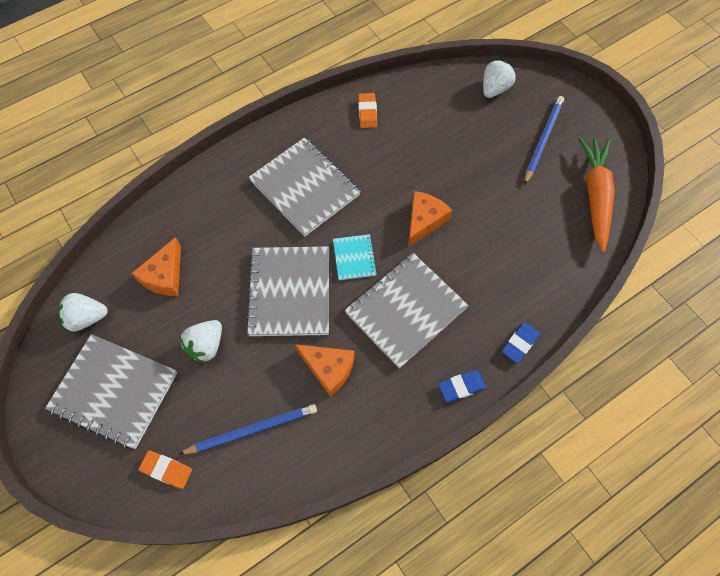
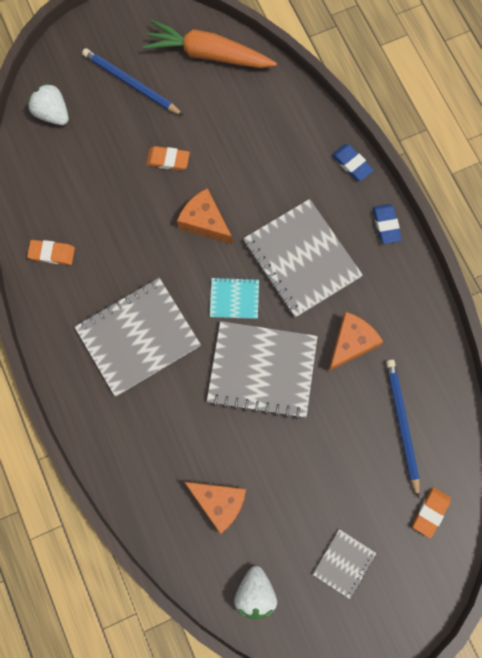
camera: 80 degrees left, 10 degrees up
(114, 392) = (344, 563): grey notebook -> grey notebook, size x0.49
(206, 345) = (308, 463): white strawberry -> none
(476, 181) = (168, 160): none -> orange eraser

